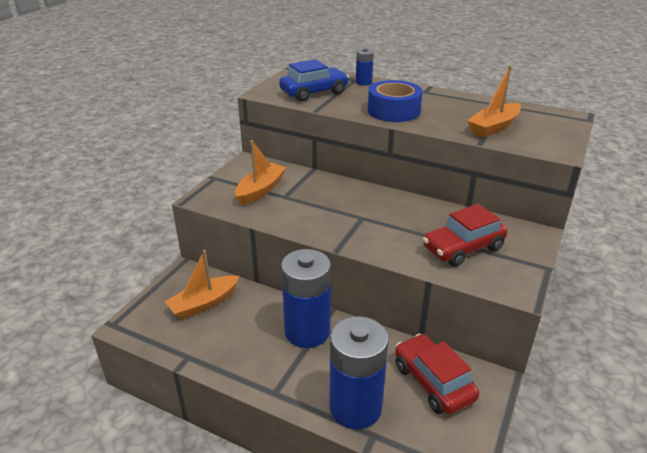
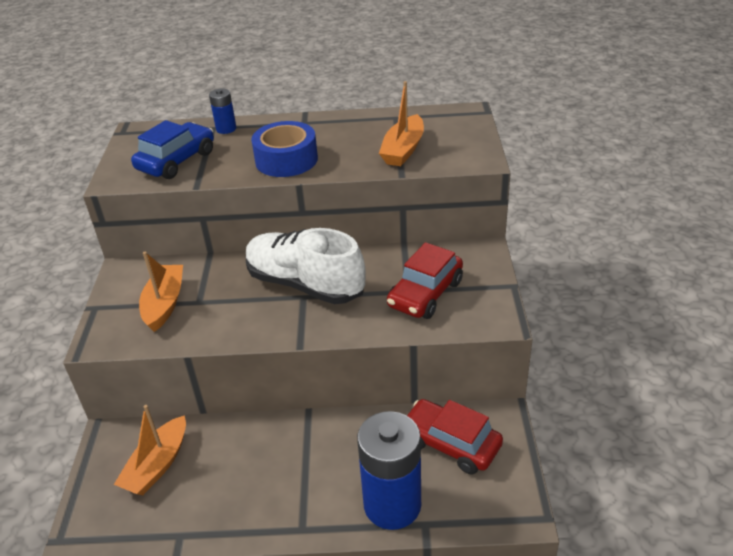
camera: 25 degrees left, 5 degrees up
(307, 331) = (296, 446): blue battery -> none
(369, 210) = (305, 284): none -> white shoe

